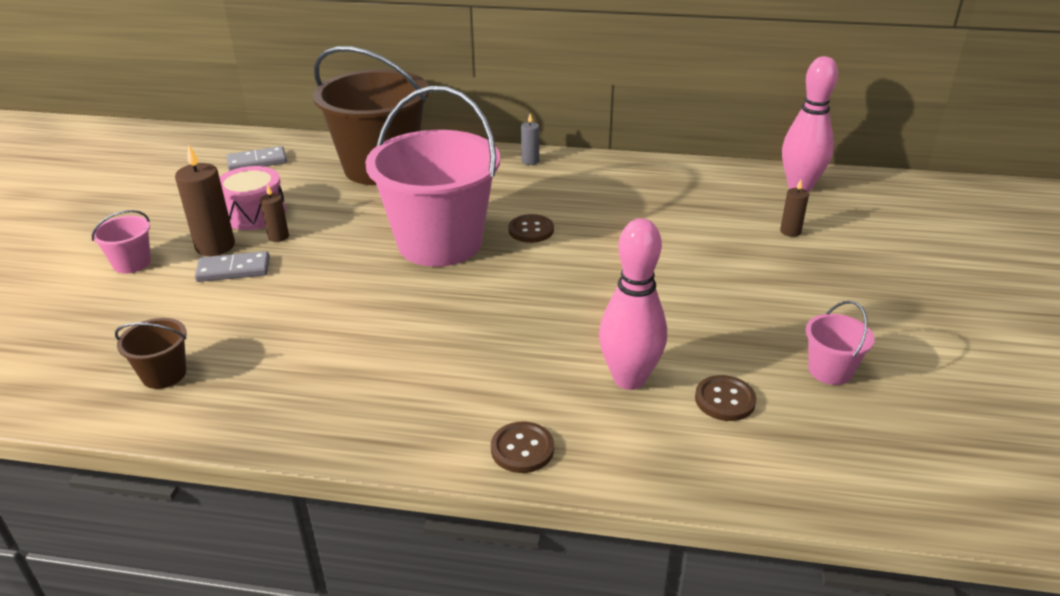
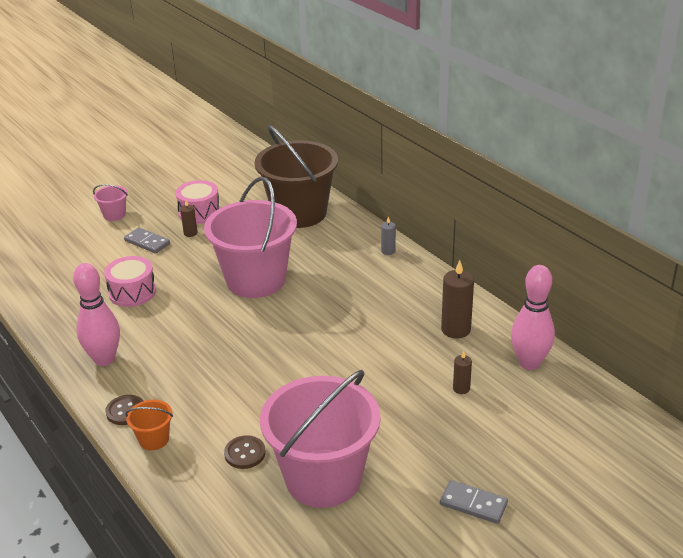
camera: 45 degrees right, 0 degrees up
(164, 374) = (54, 283): brown bucket -> none
(215, 246) = (157, 224): brown candle -> brown candle (456, 329)
(257, 162) = (245, 177): grey domino -> grey domino (473, 504)
(305, 327) = (132, 292): none -> pink drum
(531, 230) = (313, 298): brown button -> none
(609, 454) = (154, 439): none -> orange bucket
(629, 379) = (221, 412): pink bowling pin -> pink bowling pin (104, 359)
(830, 370) = (323, 478): pink bucket -> pink bucket, size x2.43

